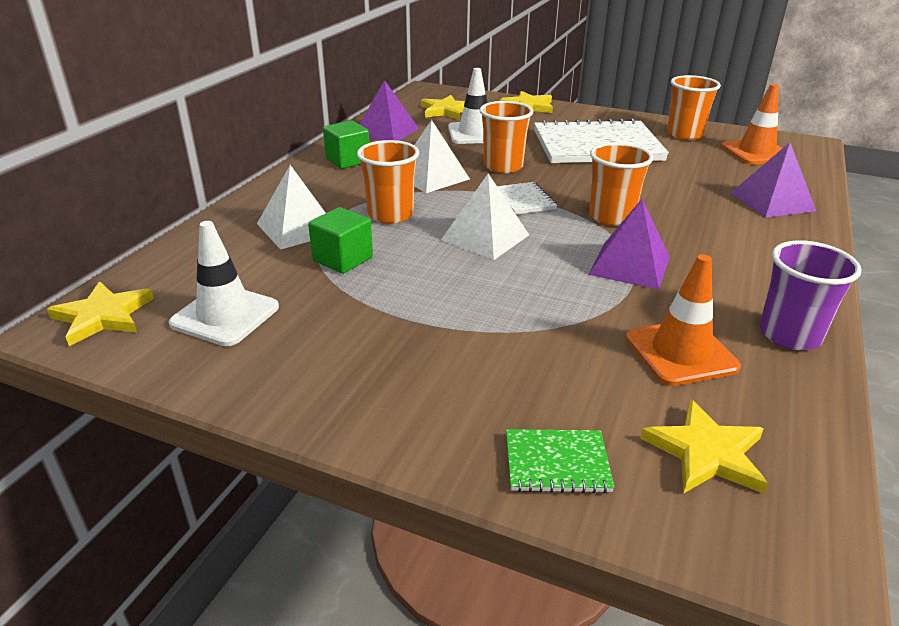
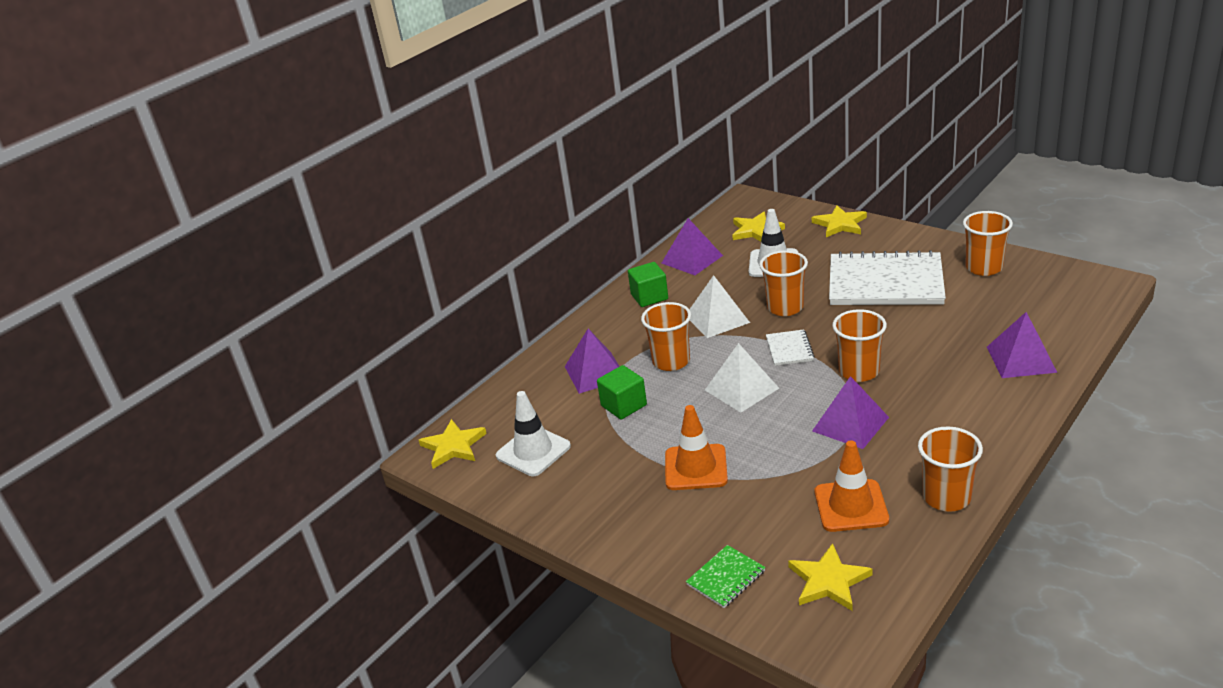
camera: 20 degrees right, 0 degrees up
(298, 228) = (595, 372): white pyramid -> purple pyramid
(557, 463) = (726, 578): green notebook -> green notebook turned 60 degrees counterclockwise
(756, 152) = (1045, 294): orange traffic cone -> orange traffic cone (696, 467)
(789, 335) = (946, 497): purple cup -> orange cup

